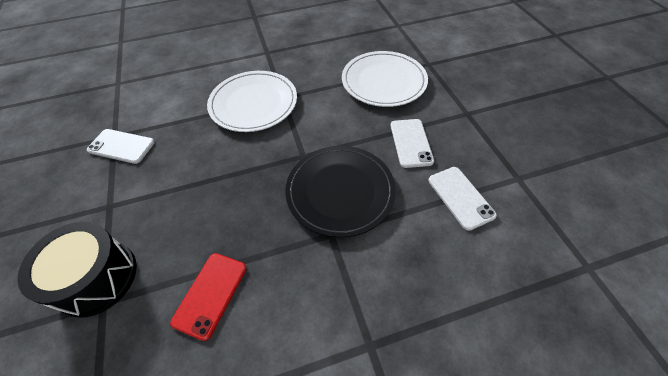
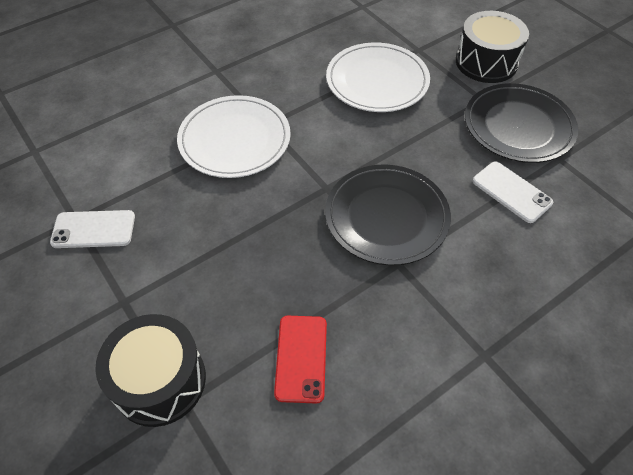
camera: 20 degrees left, 0 degrees up
(411, 143) = (438, 146): white phone -> none
(482, 84) = (486, 62): none -> black drum
(490, 141) = (518, 126): none -> black plate

